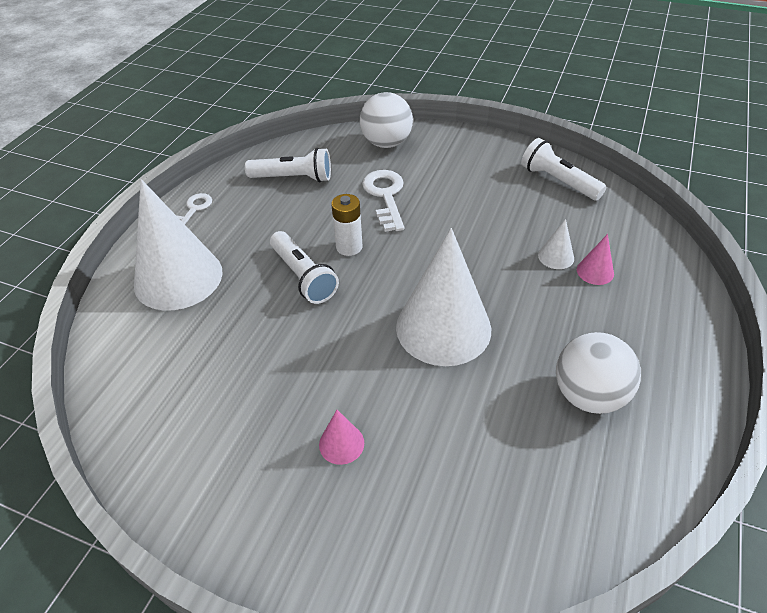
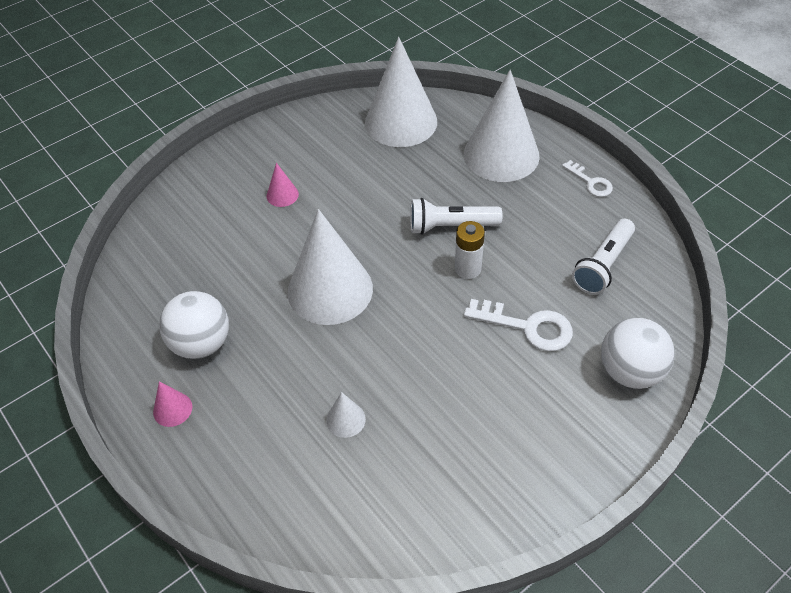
camera: 120 degrees right, 5 degrees up
(150, 385) = (401, 122): none -> white cone
(558, 181) = (455, 505): white flashlight -> none
(595, 271) = (304, 439): pink cone -> pink cone (172, 409)

